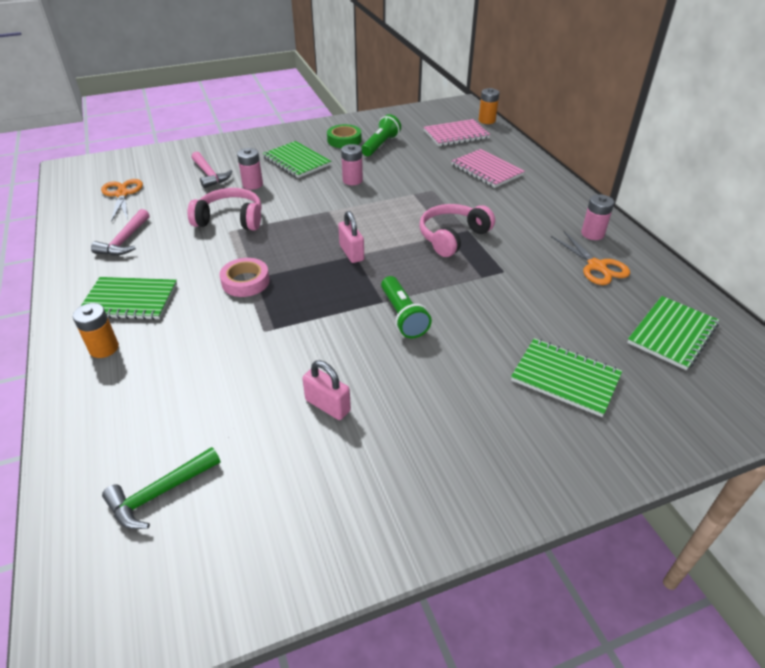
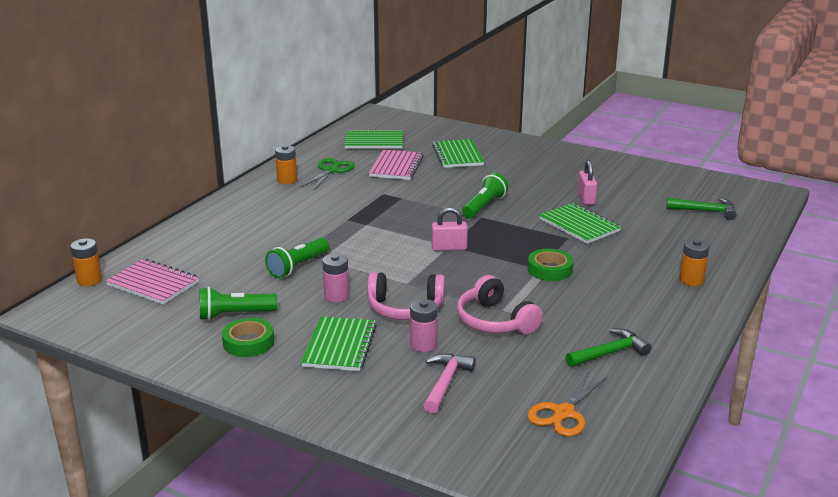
camera: 130 degrees left, 15 degrees down
(125, 241) = (610, 353): pink hammer -> green hammer
(129, 300) = (648, 300): green notebook -> green notebook (579, 225)
(245, 281) = (550, 269): pink tape -> green tape
(351, 253) = (449, 248): pink padlock -> pink padlock turned 60 degrees clockwise
(413, 182) = (297, 267): none -> green flashlight
(452, 237) = (366, 221): pink headphones -> pink headphones (405, 308)
(486, 170) = (226, 243): pink notebook -> pink notebook (396, 167)
(592, 234) = (287, 180): pink battery -> orange battery
(596, 266) = (331, 170): orange scissors -> green scissors

